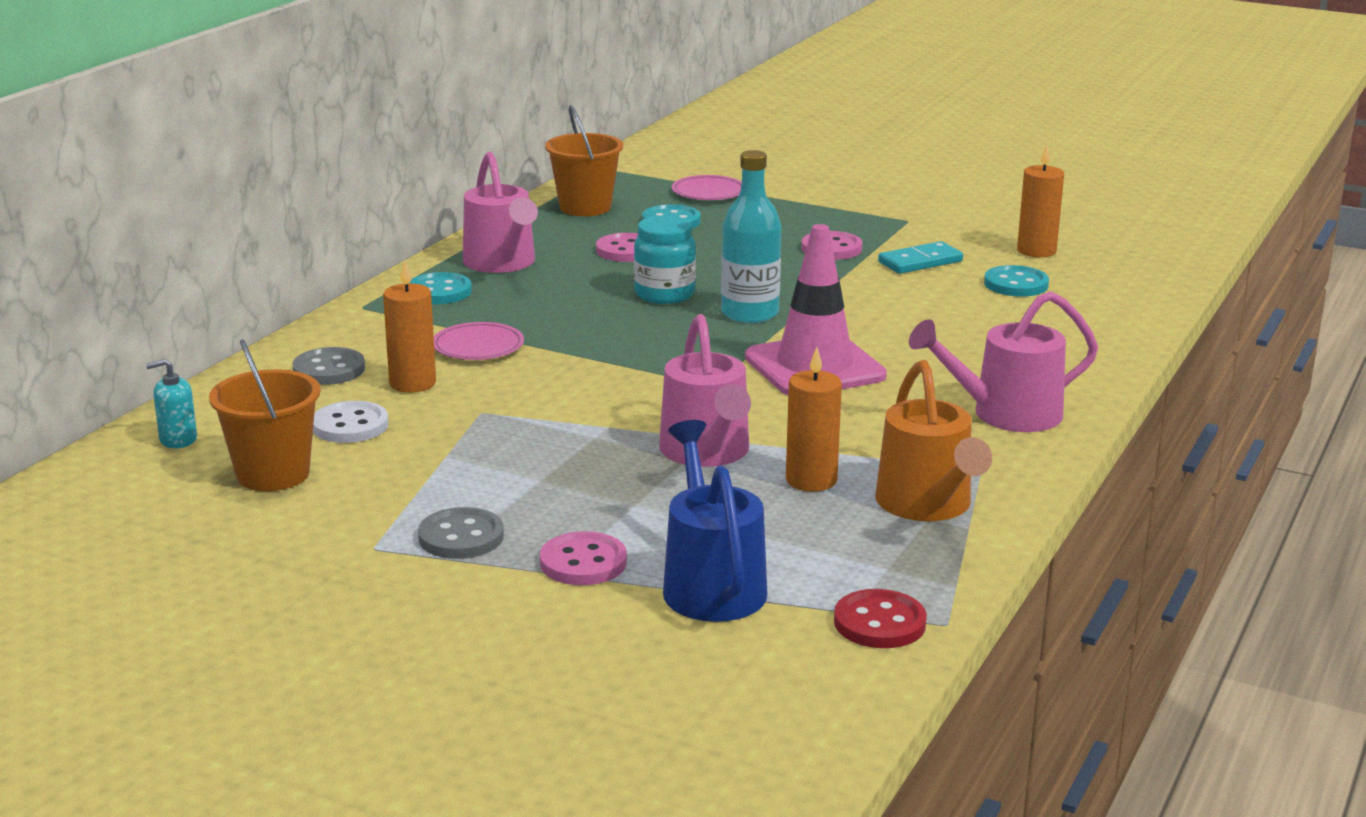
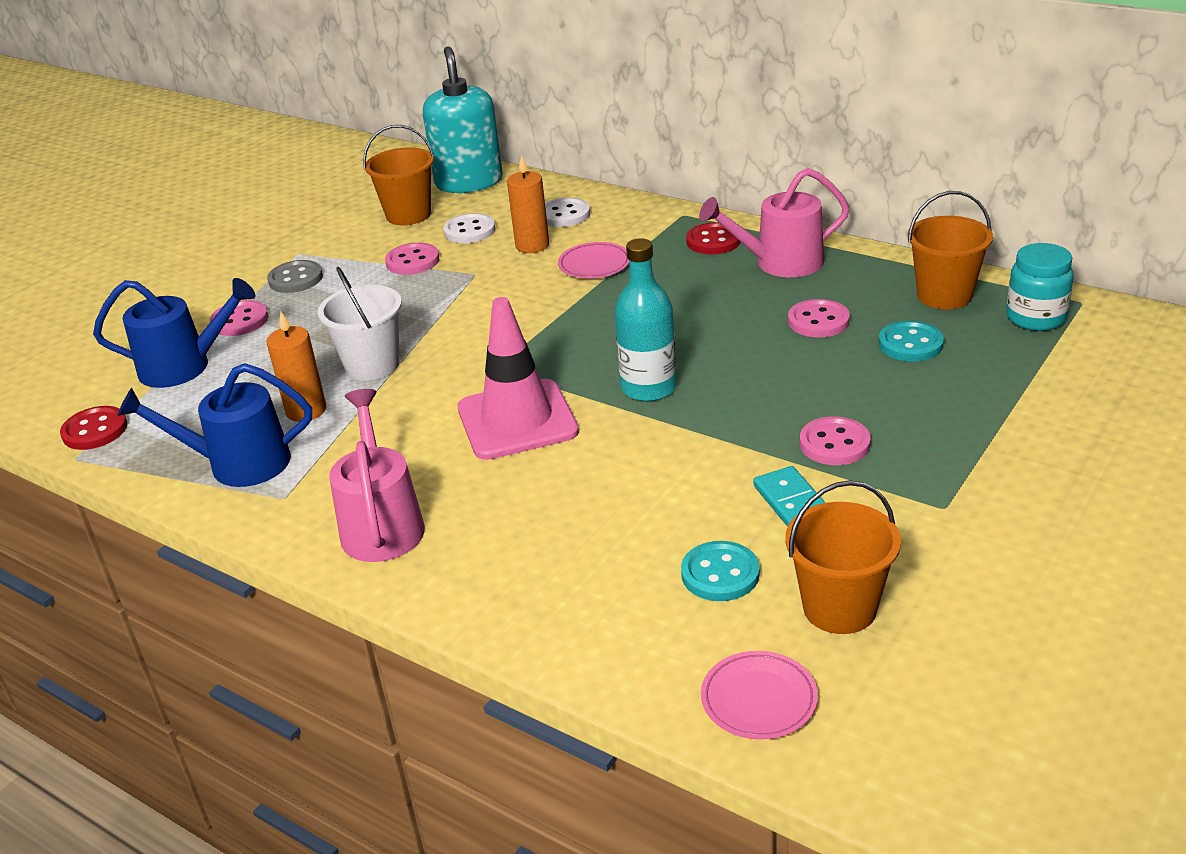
camera: 100 degrees right, 10 degrees up
(178, 439) = (469, 182): turquoise soap dispenser -> turquoise soap dispenser, size x2.38
(329, 369) = (564, 215): grey button -> white button
(431, 456) = (412, 261): none -> pink button
(439, 291) = (713, 241): turquoise button -> red button
(664, 294) = (701, 343): turquoise jar -> turquoise jar (1035, 318)
(707, 452) = (372, 365): pink watering can -> white bucket
(708, 193) = (1014, 366): pink plate -> pink plate (759, 699)
(928, 505) = (238, 464): orange watering can -> blue watering can
(1036, 251) = (839, 608): orange candle -> orange bucket

